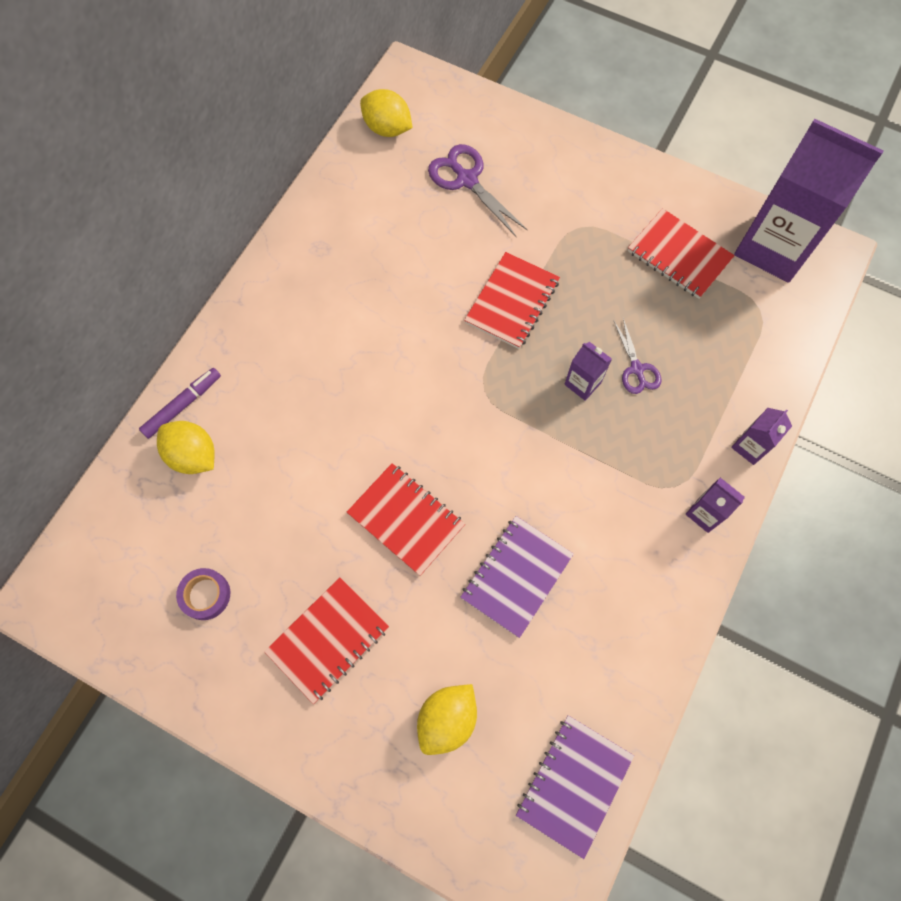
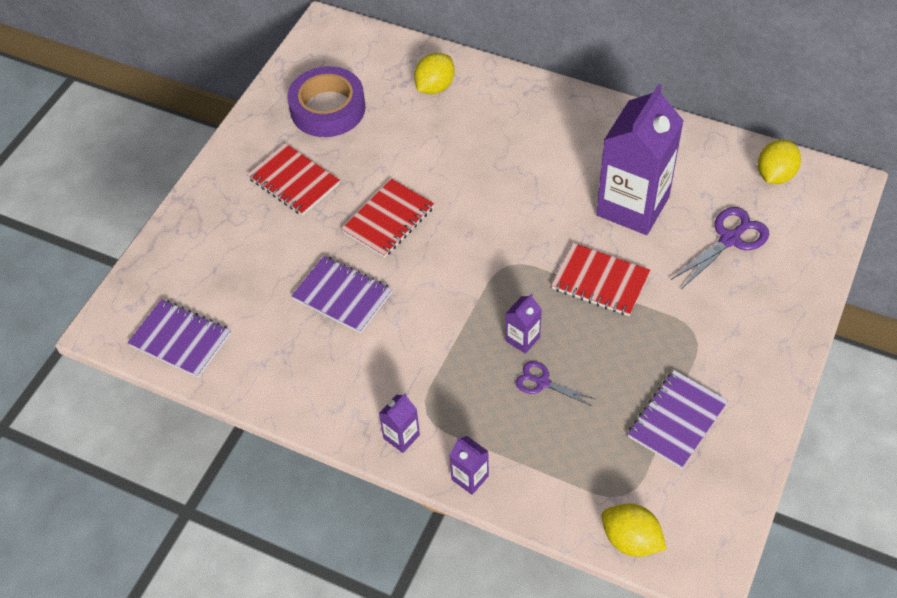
camera: 90 degrees right, 15 degrees down
(183, 405) = (476, 75): purple marker -> none
(205, 595) = (328, 109): purple tape -> purple tape, size x2.07
(447, 719) = (233, 257): yellow lemon -> yellow lemon (631, 540)
(636, 369) = (542, 382): purple scissors -> purple scissors turned 45 degrees clockwise
(679, 255) = (677, 420): red notebook -> purple notebook
(773, 247) = (704, 512): purple carton -> purple carton (632, 206)

